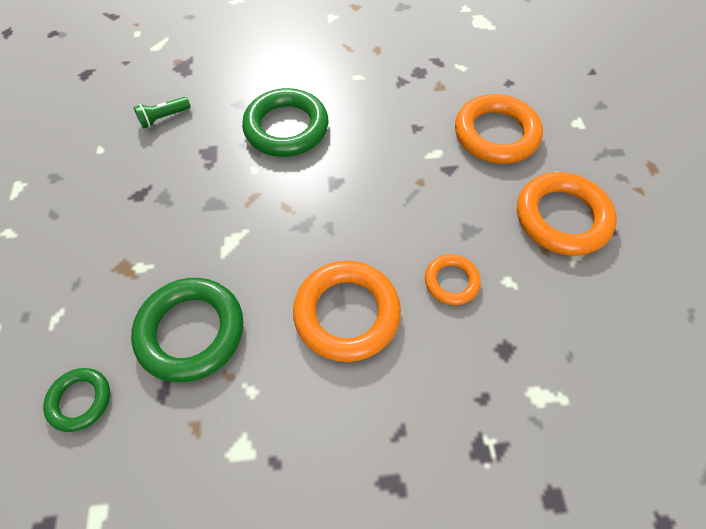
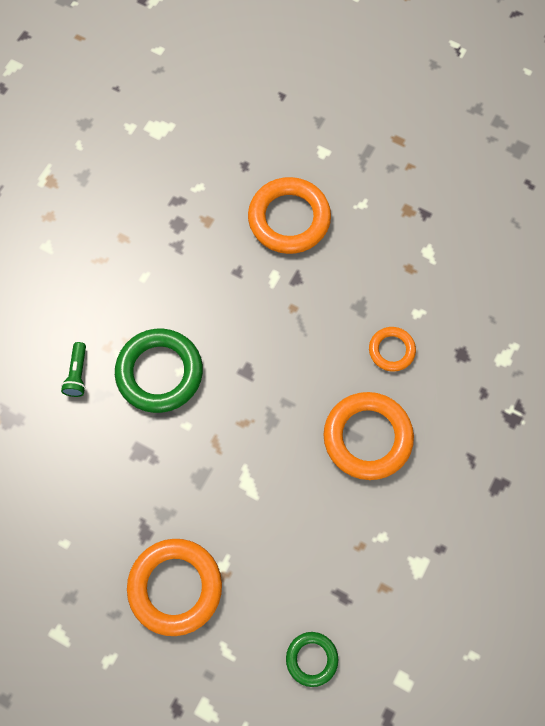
camera: 55 degrees left, 10 degrees up
(164, 118) = (67, 469): green flashlight -> green flashlight (77, 374)
(191, 331) = (308, 554): green ring -> none
(561, 218) = (394, 237): orange ring -> orange ring (175, 587)

